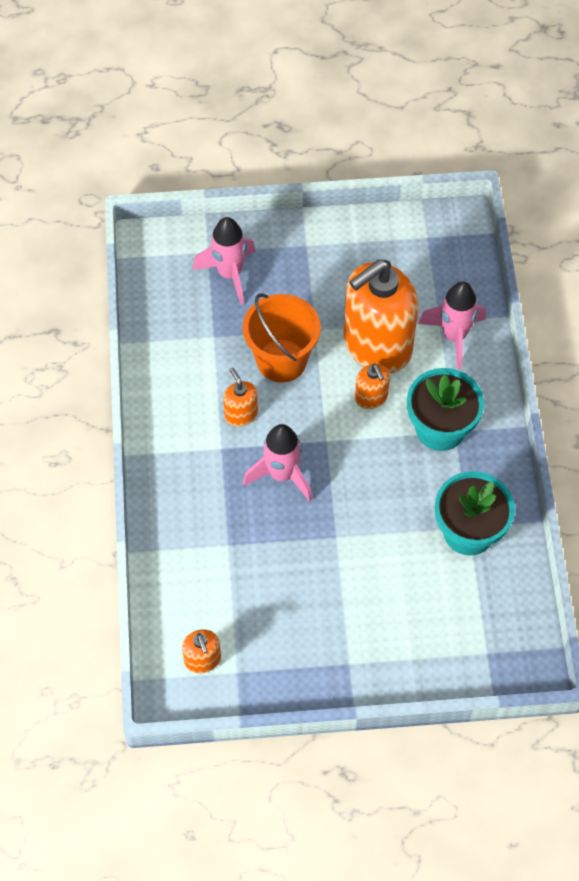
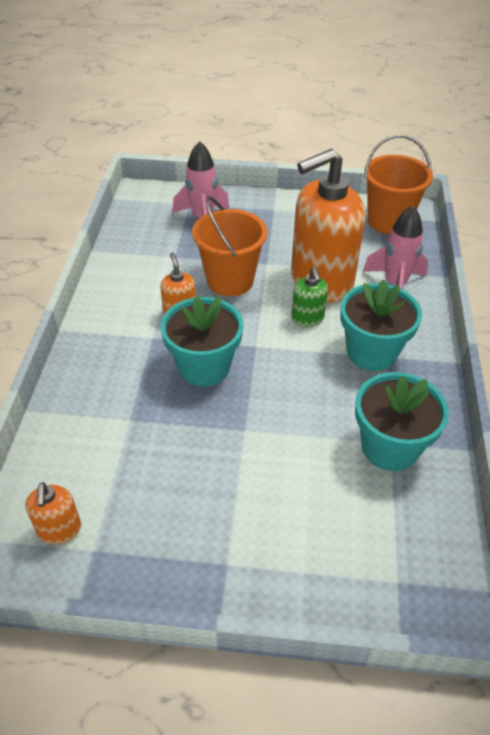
camera: 10 degrees right, 15 degrees down
(282, 474) = (204, 367): pink rocket -> turquoise flower pot
(371, 397) = (307, 318): orange soap dispenser -> green soap dispenser
(438, 242) = (388, 221): none -> orange bucket

